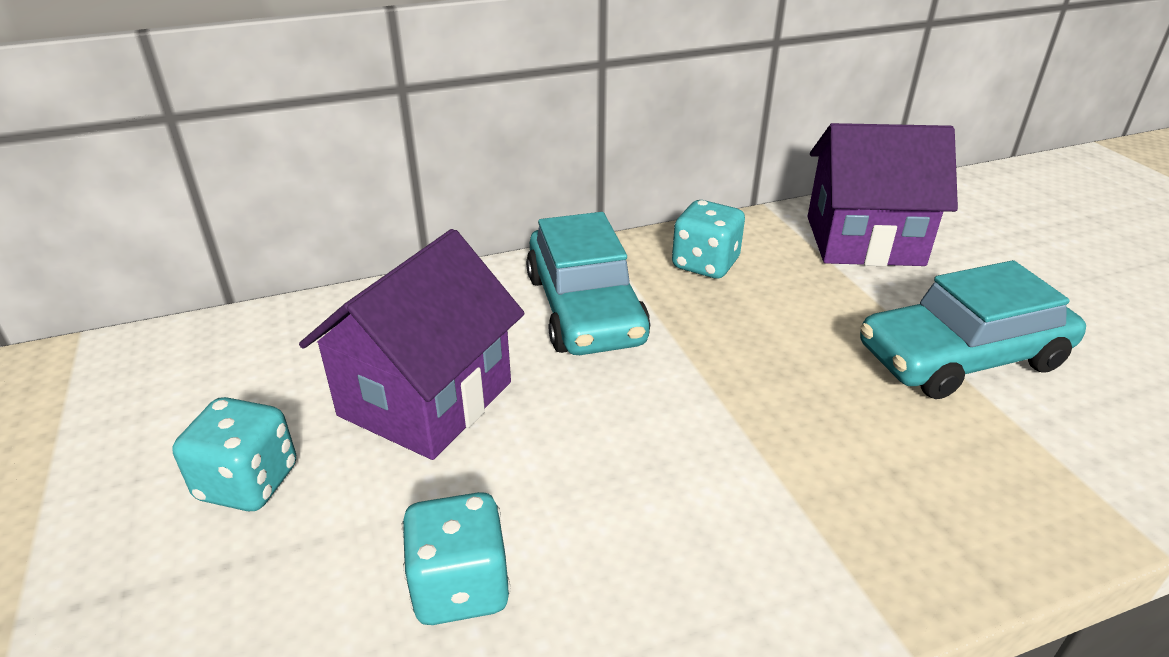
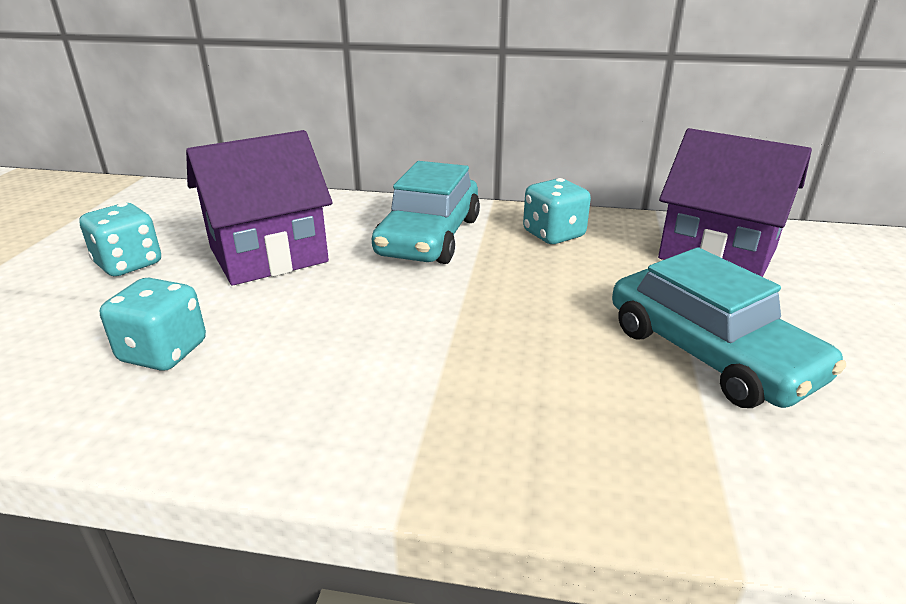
camera: 30 degrees right, 5 degrees down
(961, 357) = (709, 353): turquoise car -> turquoise car turned 135 degrees counterclockwise

